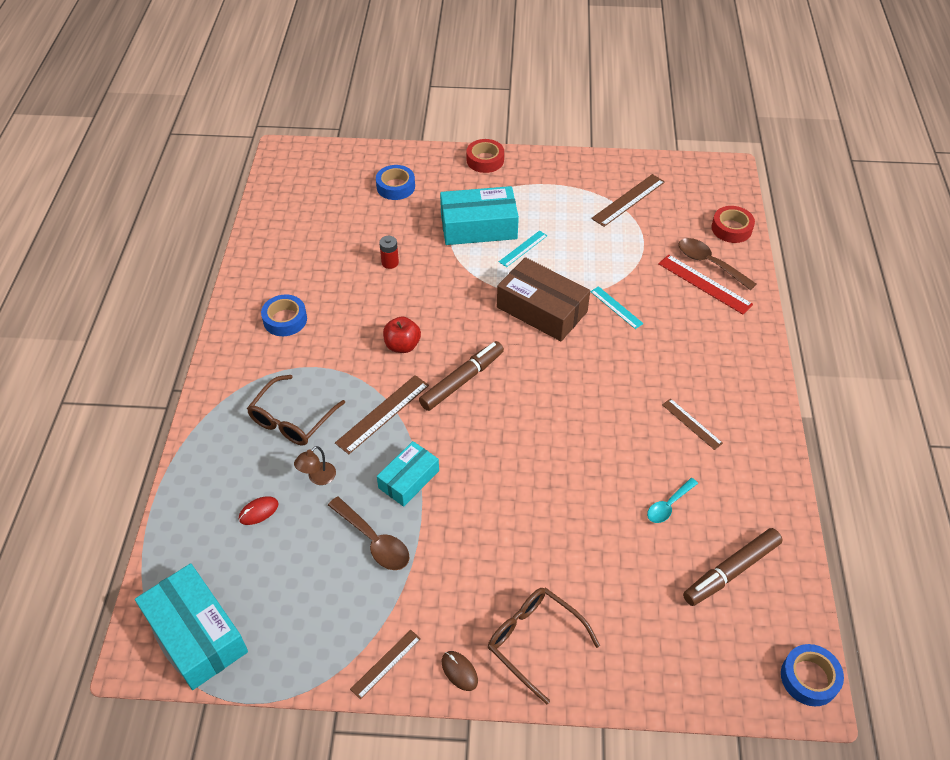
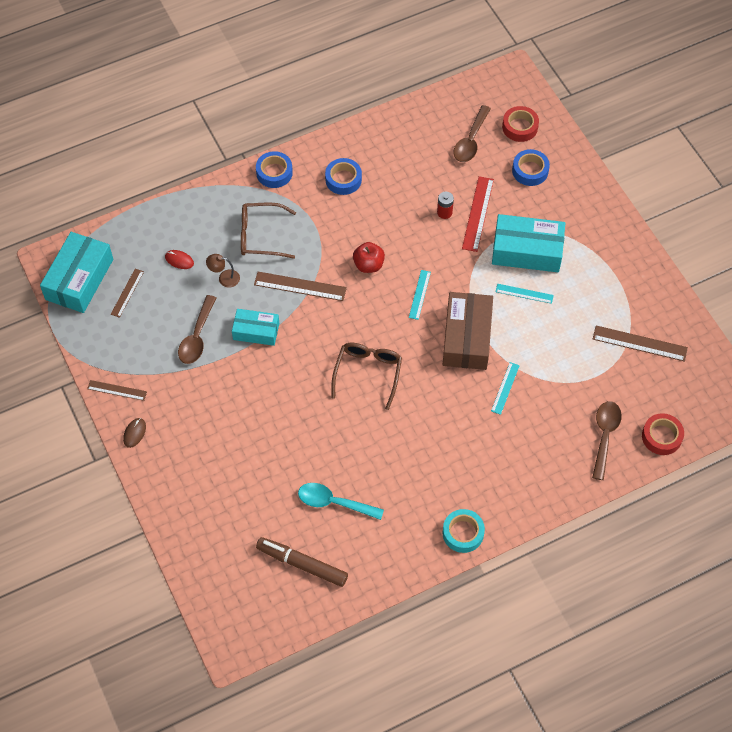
camera: 60 degrees right, 10 degrees up
(327, 210) = (470, 141): none -> brown spoon
(462, 380) = (361, 319): brown marker -> none
(467, 322) = (419, 294): none -> turquoise ruler
(478, 226) = (527, 250): turquoise box -> turquoise box turned 45 degrees counterclockwise
(485, 160) = (609, 215): red tape -> red tape (520, 127)
(533, 640) = (179, 465): brown glasses -> brown glasses (368, 373)
(668, 505) = (334, 502): turquoise spoon -> turquoise spoon, size x1.52
(692, 424) = (419, 489): brown ruler -> brown ruler (127, 293)
(704, 284) = (577, 441): red ruler -> red ruler (478, 214)
(761, 412) = (463, 533): none -> turquoise tape
(809, 678) = (245, 643): blue tape -> blue tape (274, 173)

